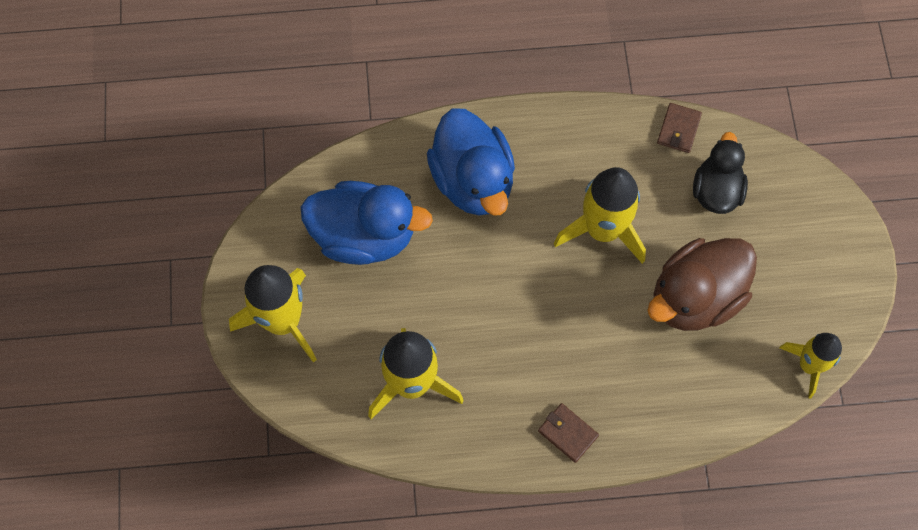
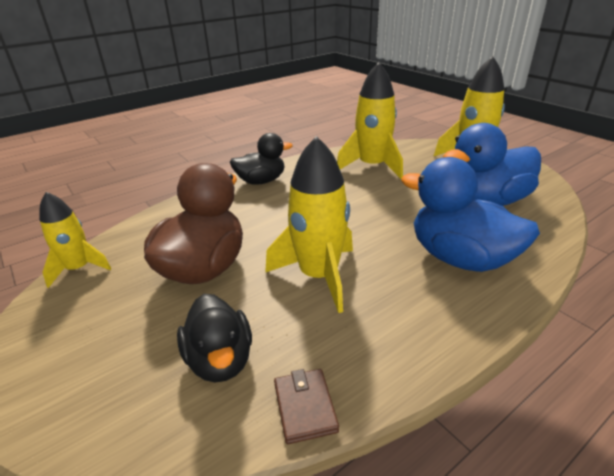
camera: 150 degrees right, 35 degrees down
(568, 433) = (261, 181): brown wallet -> black duck

